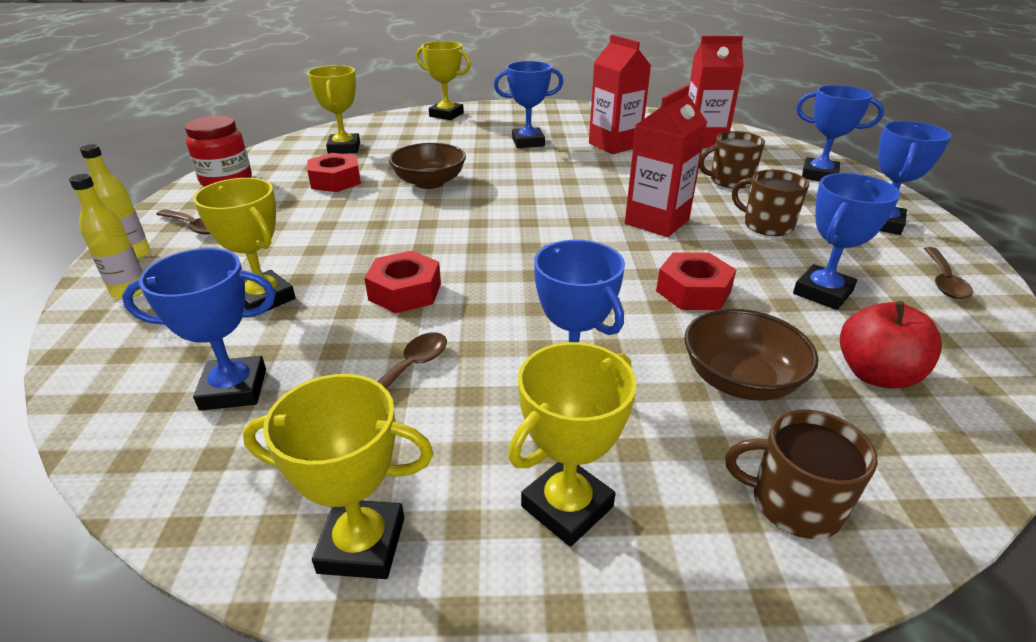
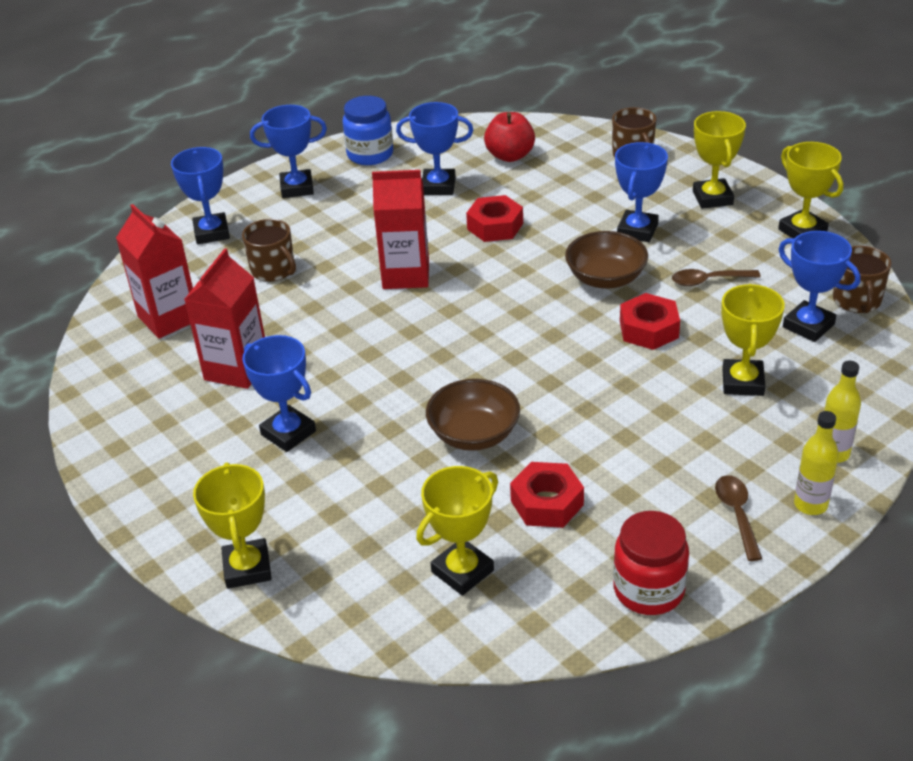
camera: 125 degrees left, 5 degrees up
(567, 506) = (712, 198): yellow trophy -> yellow trophy turned 75 degrees clockwise
(740, 380) = (567, 187): brown bowl -> brown bowl (605, 278)
(766, 225) = (355, 229): brown mug -> brown mug (857, 300)
(944, 280) = (370, 154): brown spoon -> blue jar

